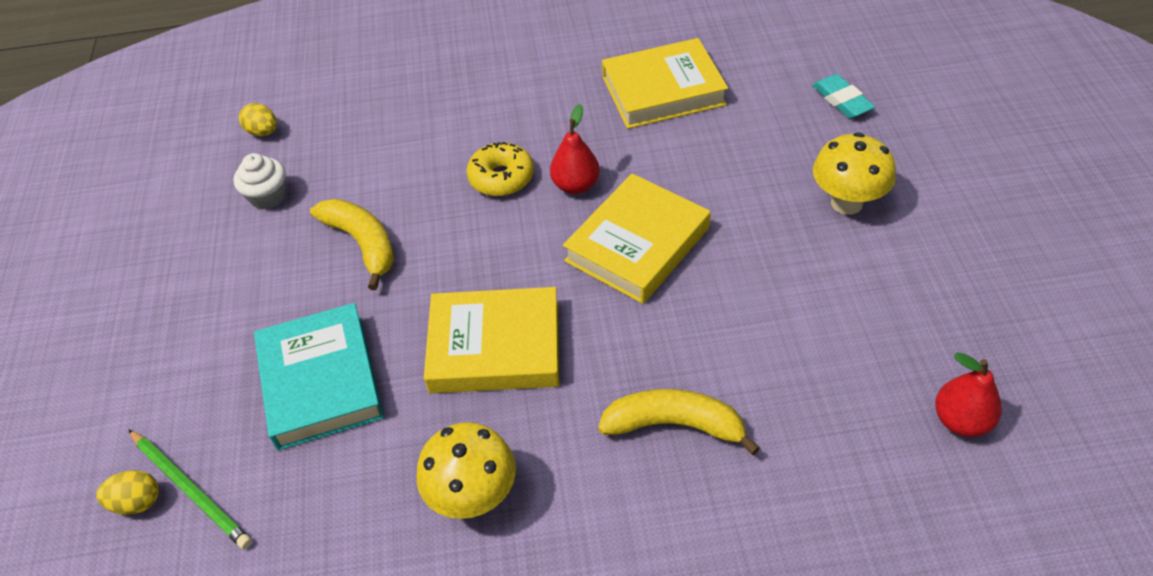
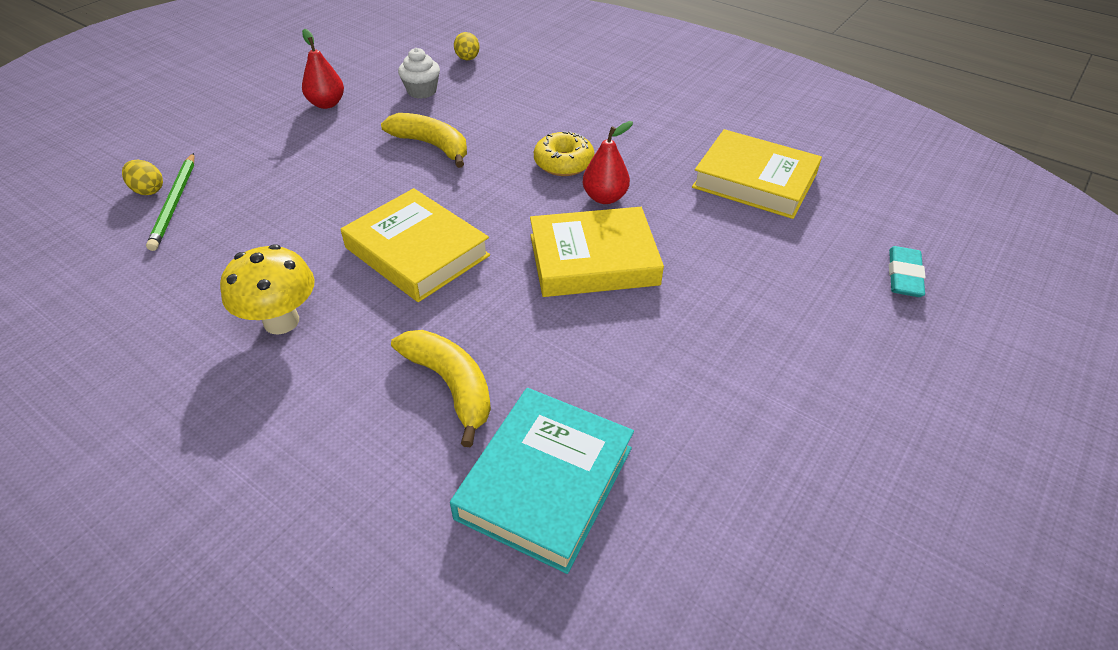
camera: 40 degrees right, 5 degrees down
(321, 381) = (306, 199): turquoise book -> turquoise book (545, 482)
(362, 244) = (432, 146): yellow banana -> yellow banana turned 60 degrees counterclockwise
(846, 203) = (801, 347): yellow mushroom -> none
(961, 420) = (669, 579): red pear -> red pear (326, 104)

